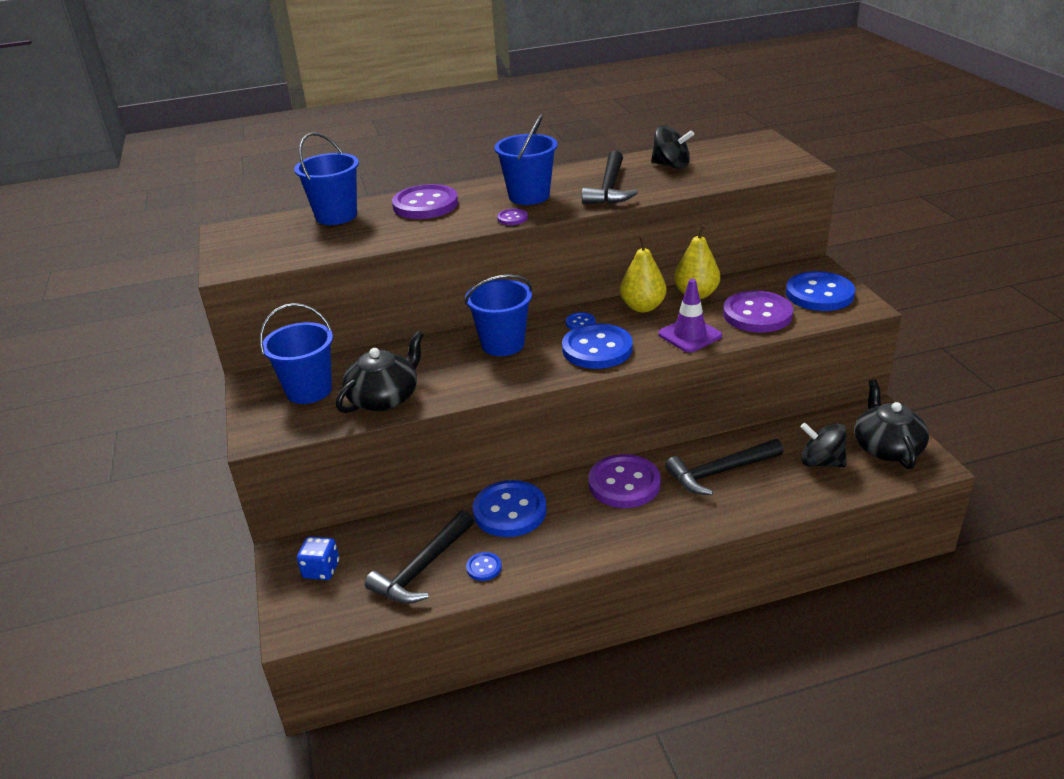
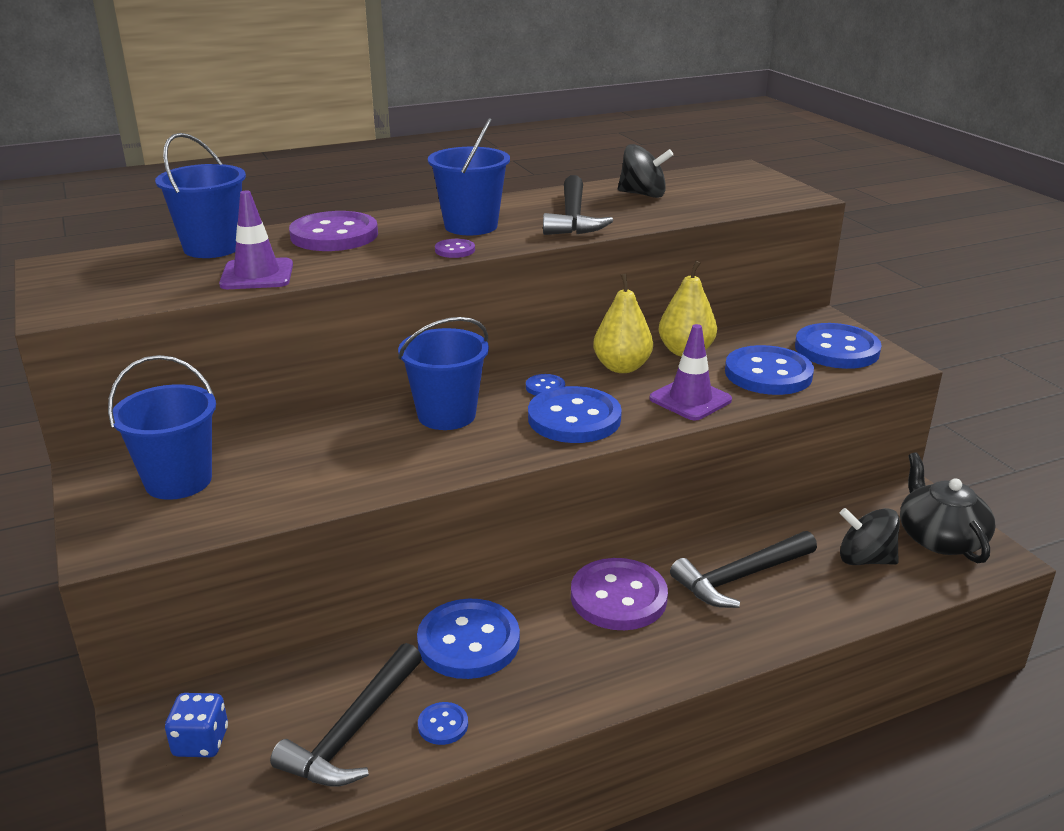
camera: 10 degrees left, 5 degrees down
(365, 240) = (257, 275): none -> purple traffic cone
(384, 398) = (290, 488): black teapot -> none
(757, 314) = (768, 374): purple button -> blue button

